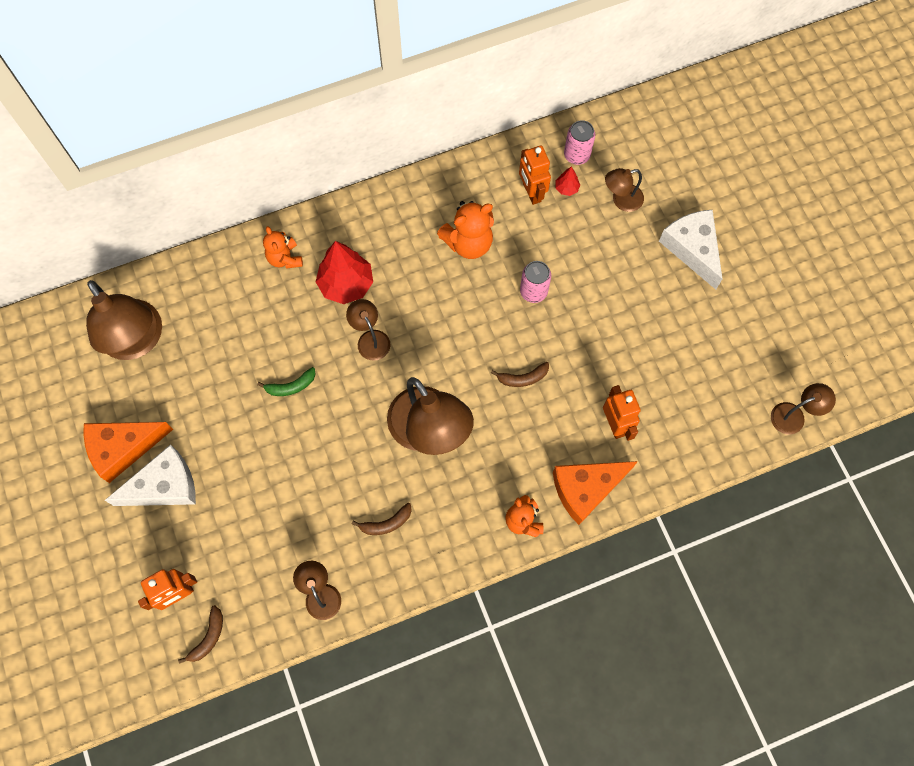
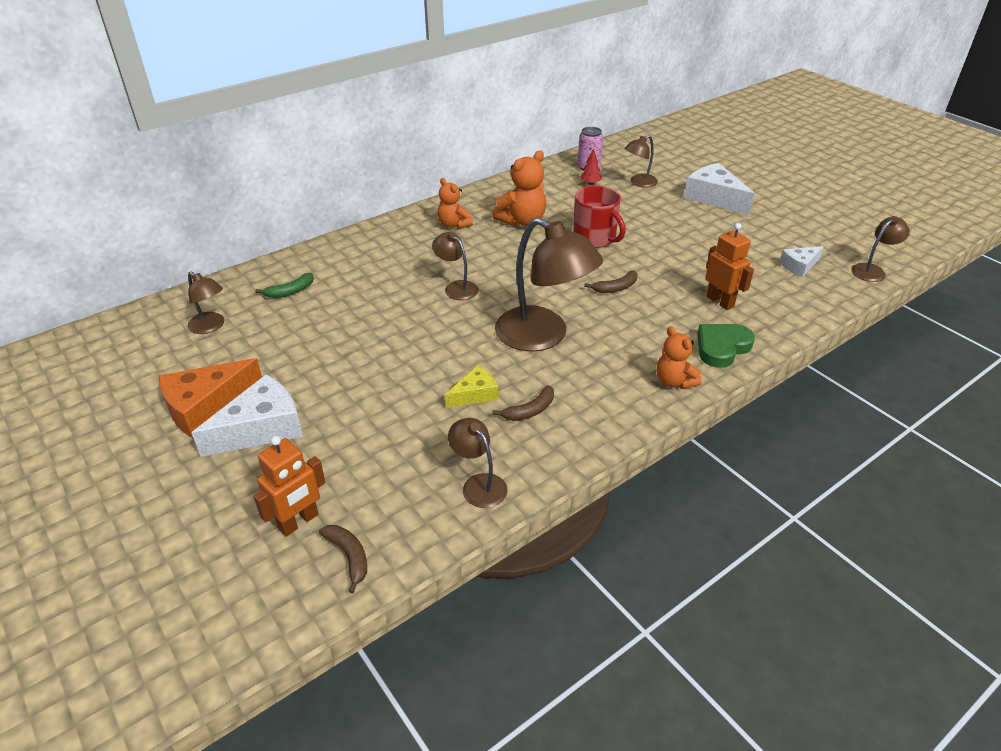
camera: 15 degrees left, 30 degrees down
(137, 341) = (210, 327): brown lamp -> brown lamp, size x0.50
(208, 637) = (349, 556): brown banana -> brown banana turned 45 degrees counterclockwise
(285, 258) = (354, 253): orange teddy bear -> orange teddy bear (454, 225)
(291, 386) = (387, 330): green banana -> green banana (290, 291)
(346, 284) = (419, 259): red tree -> none
(346, 491) = (475, 394): none -> yellow cheese
(531, 192) = (562, 189): orange robot -> none
(533, 291) = (595, 238): pink can -> red mug
(586, 489) = (722, 347): orange cheese -> green heart
(722, 390) = (799, 266): none -> white cheese

